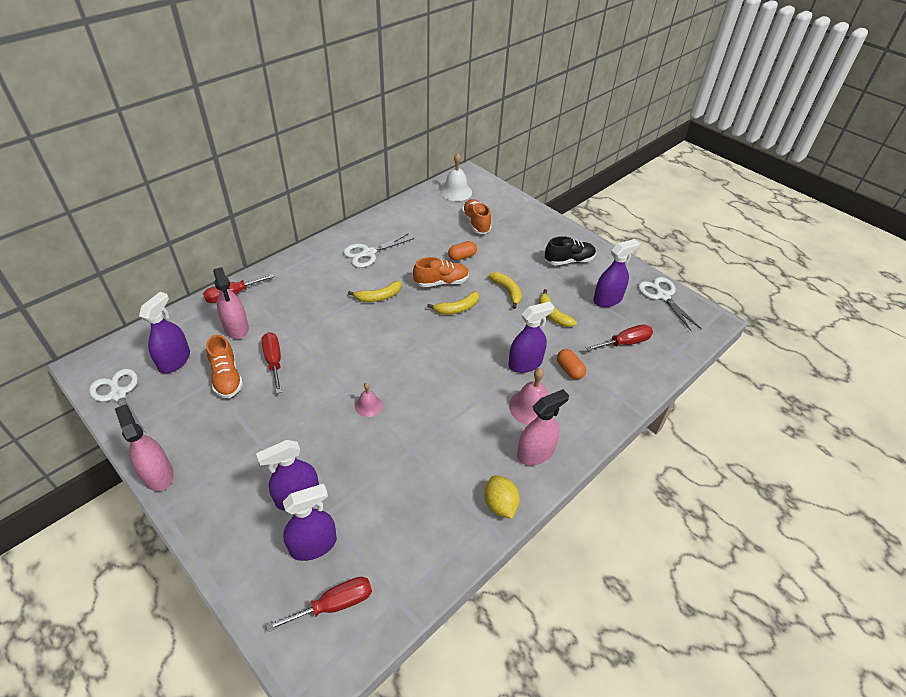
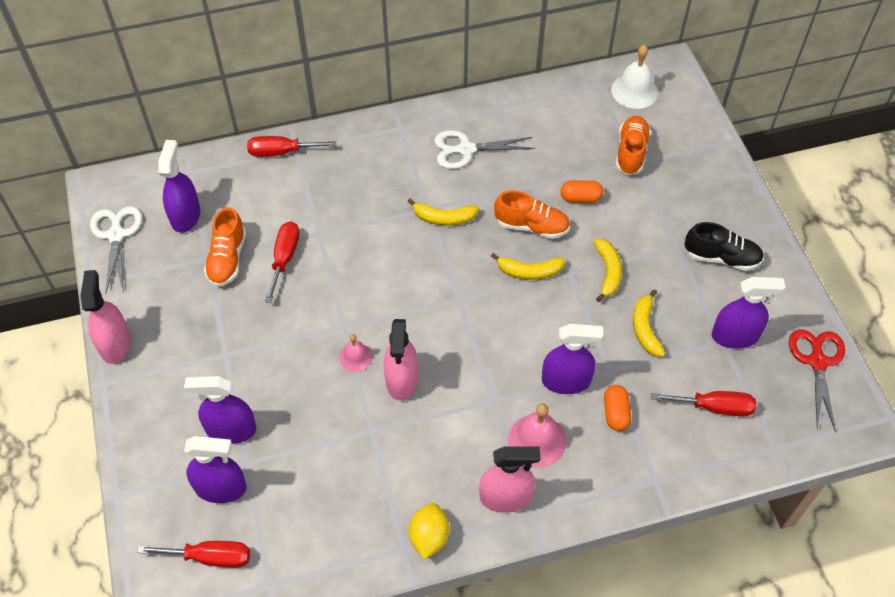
camera: 30 degrees right, 10 degrees up
(174, 361) = (185, 216): purple spray bottle -> purple spray bottle turned 45 degrees counterclockwise
(236, 328) = (266, 199): pink spray bottle -> pink spray bottle (402, 380)
(662, 296) = (817, 362): white scissors -> red scissors

